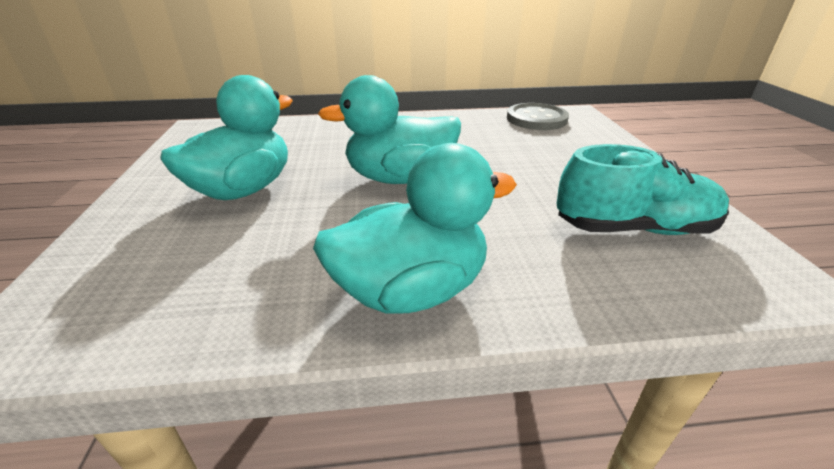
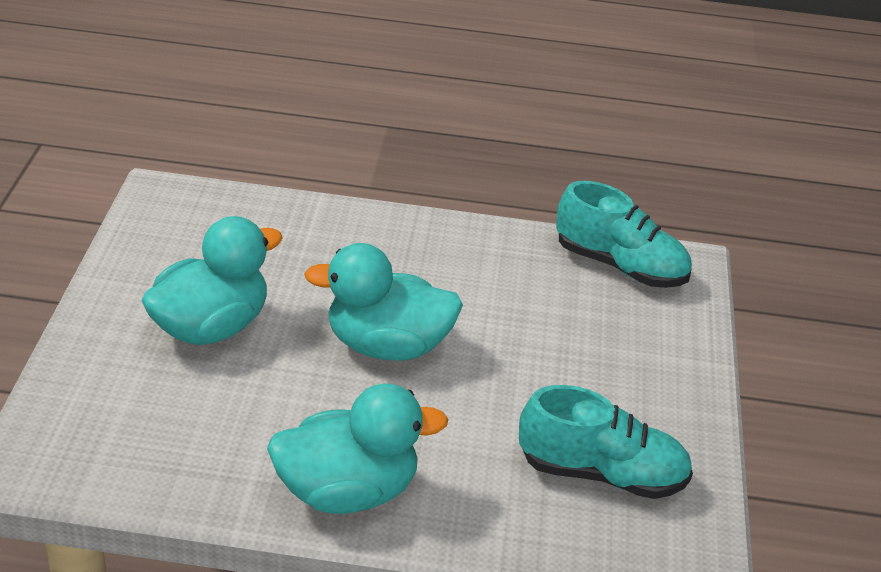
camera: 10 degrees right, 5 degrees up
(536, 119) = (620, 265): grey button -> turquoise shoe

